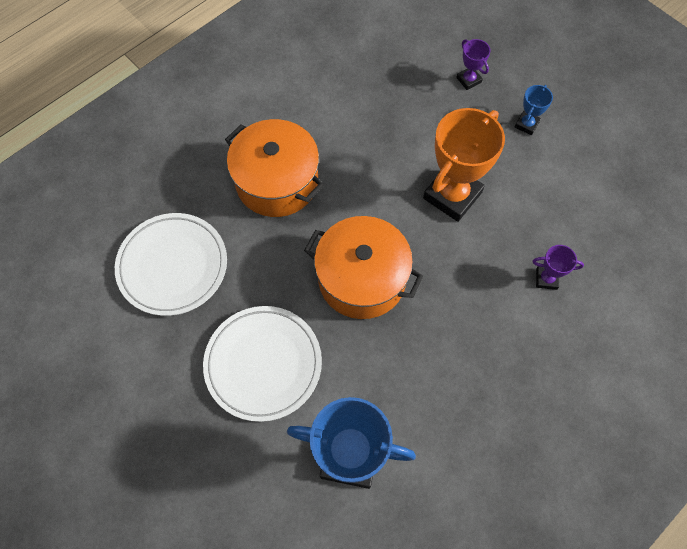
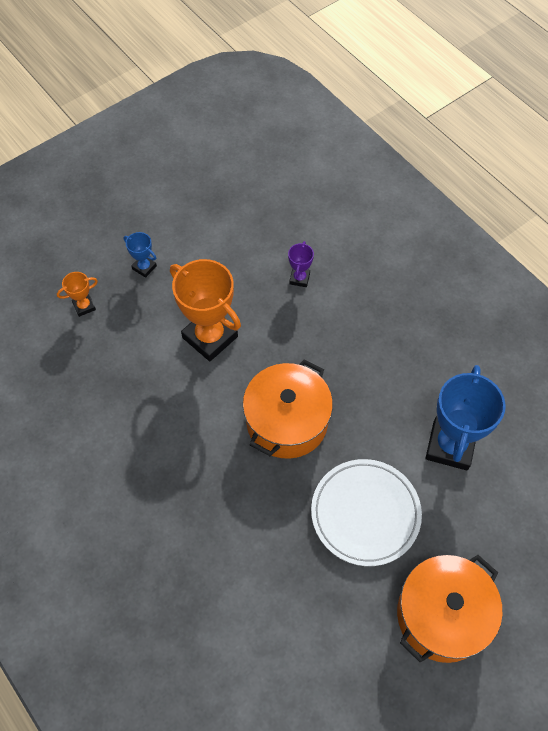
camera: 85 degrees left, 5 degrees down
(173, 266) = (257, 600): white plate -> none
(277, 182) = (172, 492): orange pot -> orange pot (442, 615)
(468, 80) = (84, 306): purple trophy -> orange trophy

